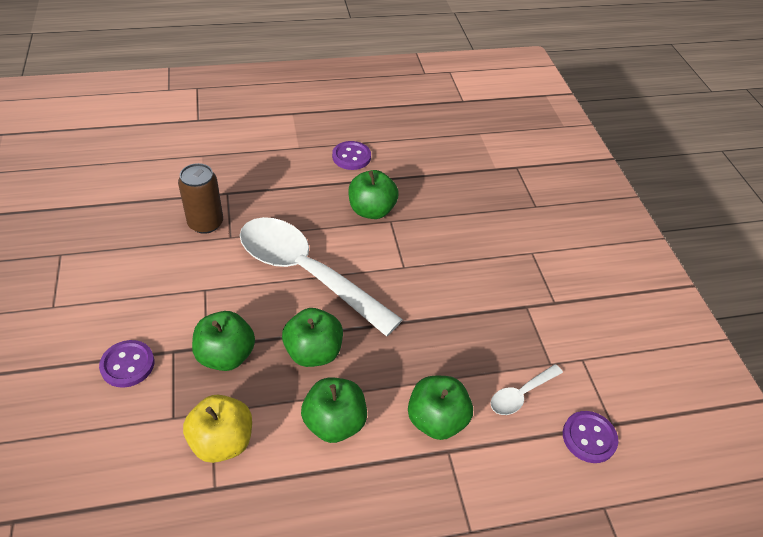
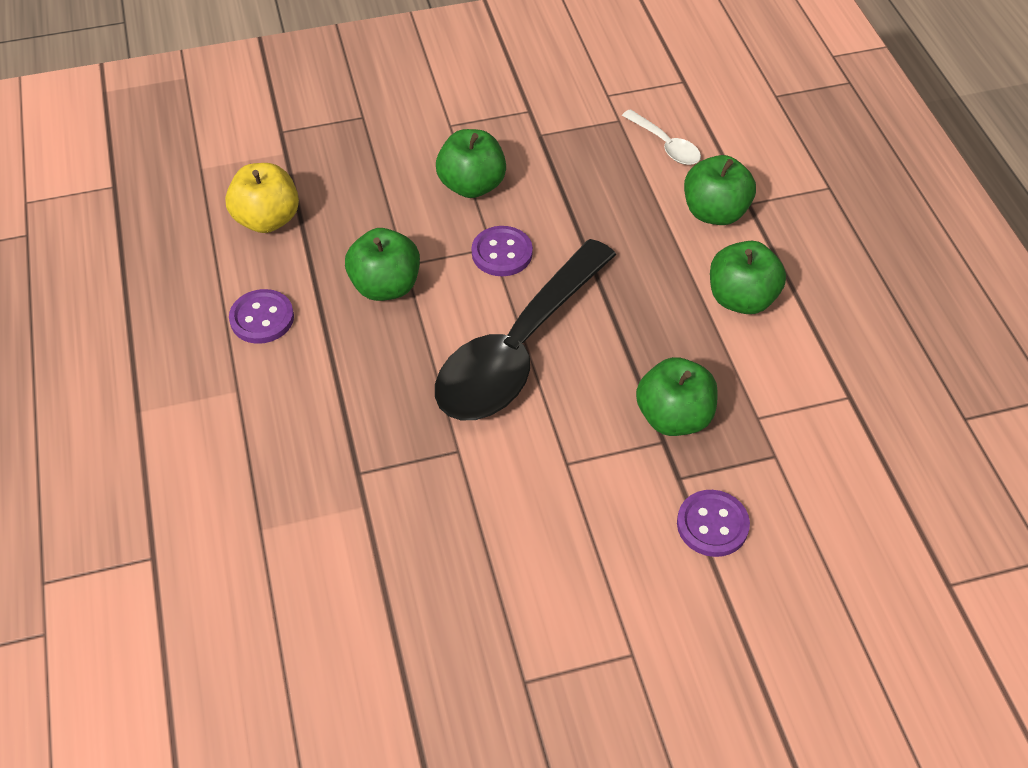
camera: 90 degrees left, 5 degrees up
(205, 223) = (432, 488): brown can -> none
(222, 441) = (793, 399): yellow apple -> yellow apple (267, 219)
(306, 272) = (518, 349): white spoon -> black spoon
(313, 352) = (649, 327): green apple -> green apple (472, 185)
(589, 438) = (704, 98): purple button -> purple button (502, 253)

